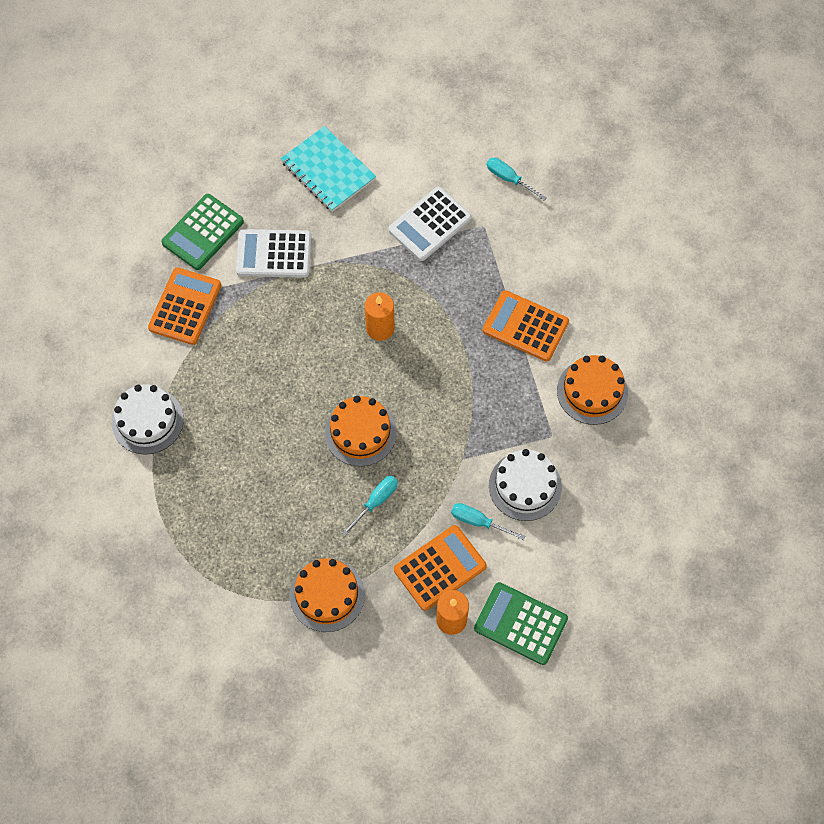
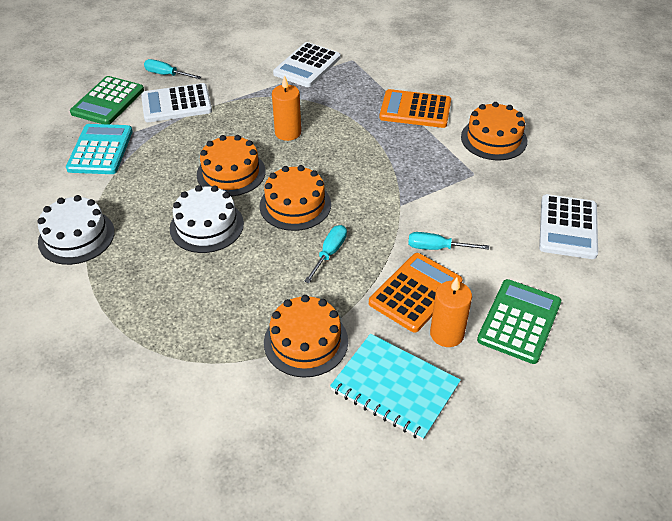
camera: 15 degrees left, 20 degrees down
(185, 306) = (100, 150): orange calculator -> turquoise calculator
(308, 373) = (231, 173): none -> orange cake
(328, 170) = (210, 50): turquoise notebook -> turquoise notebook (395, 387)
(509, 179) = (361, 32): turquoise screwdriver -> turquoise screwdriver (166, 75)
(520, 624) = (519, 321): green calculator -> green calculator turned 105 degrees clockwise
(525, 486) = (468, 213): white cake -> white cake (206, 226)
(614, 529) = (568, 227): none -> white calculator

